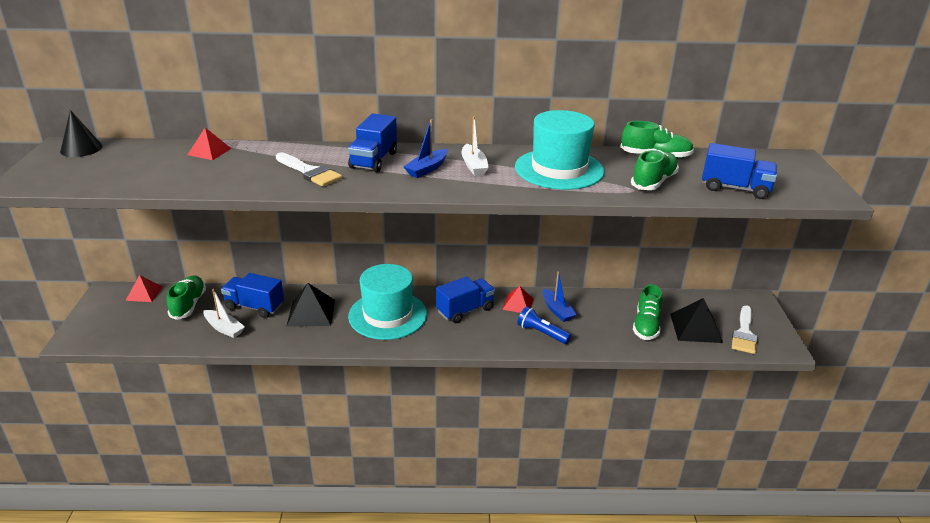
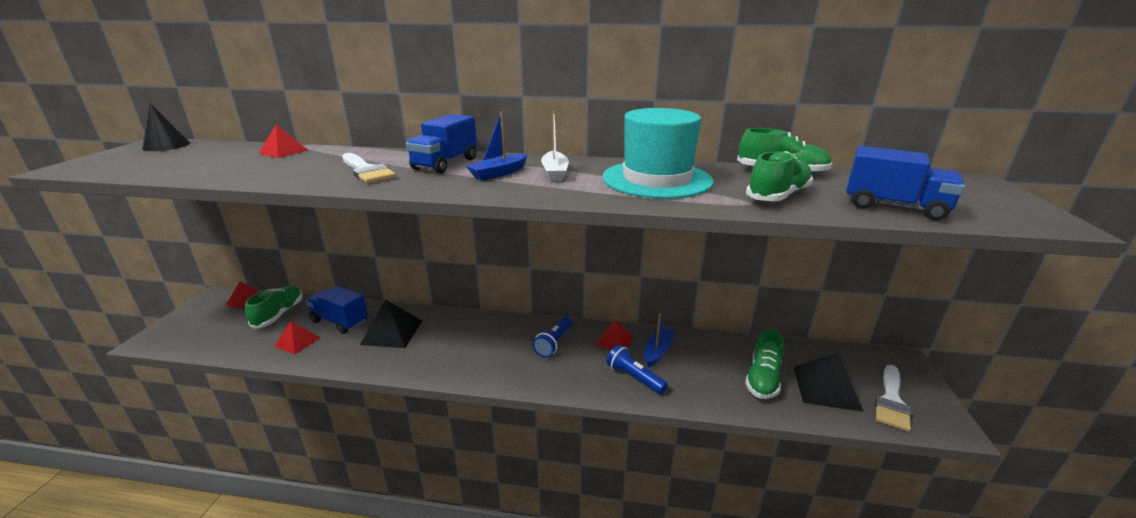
camera: 10 degrees right, 5 degrees down
(224, 328) = (297, 341): white boat -> red pyramid
(387, 315) = (469, 341): turquoise hat -> none
(465, 310) = (554, 343): blue truck -> blue flashlight
(557, 310) = (657, 351): blue boat -> blue boat turned 135 degrees counterclockwise

